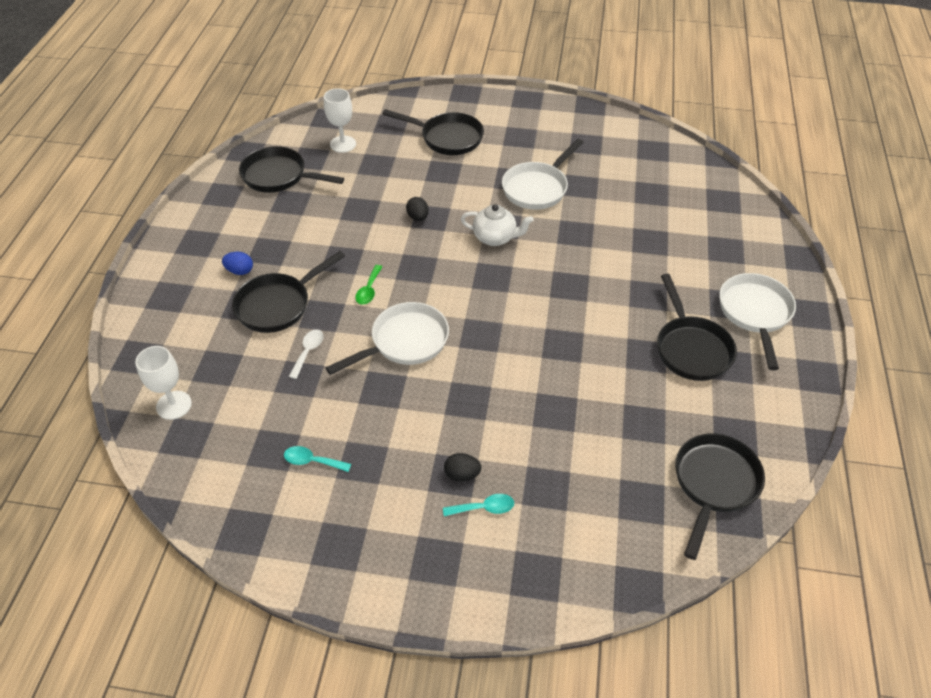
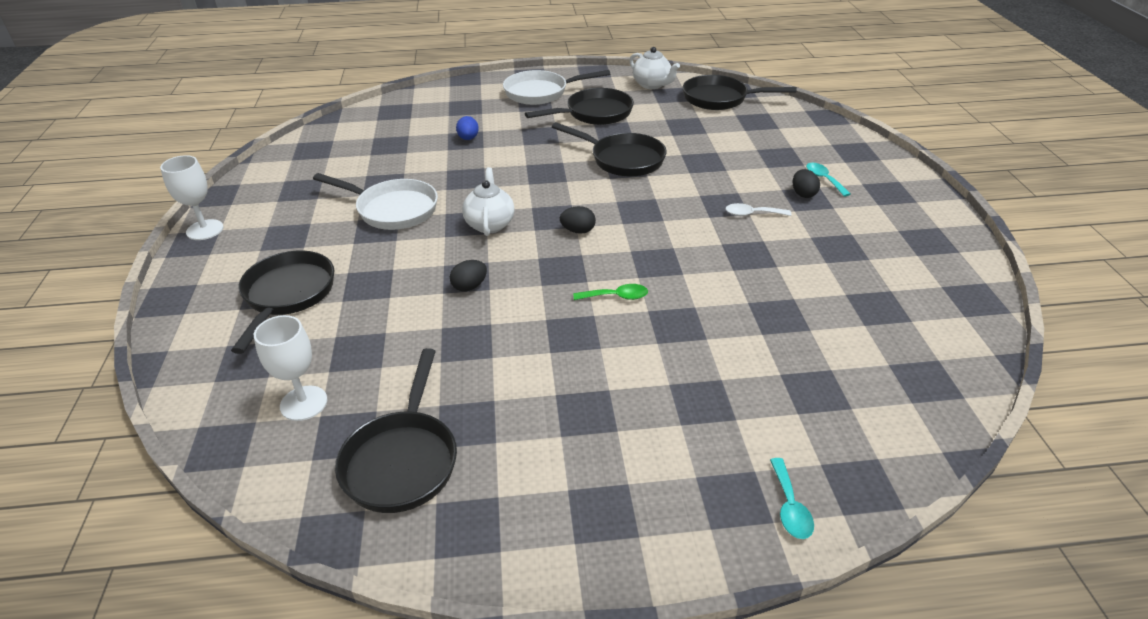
camera: 105 degrees left, 10 degrees down
(174, 405) = (898, 409): white goblet -> white goblet (205, 230)
(240, 271) = (641, 430): blue egg -> blue egg (468, 138)
(278, 305) = (682, 368): black pan -> black pan (622, 159)
(308, 352) = (738, 319): white spoon -> white spoon (752, 214)
(312, 461) = (866, 277): turquoise spoon -> turquoise spoon (790, 507)
(404, 342) = (679, 254): white pan -> none
(464, 287) = (578, 231): none -> black egg
(767, 424) = (652, 85): none -> white teapot

